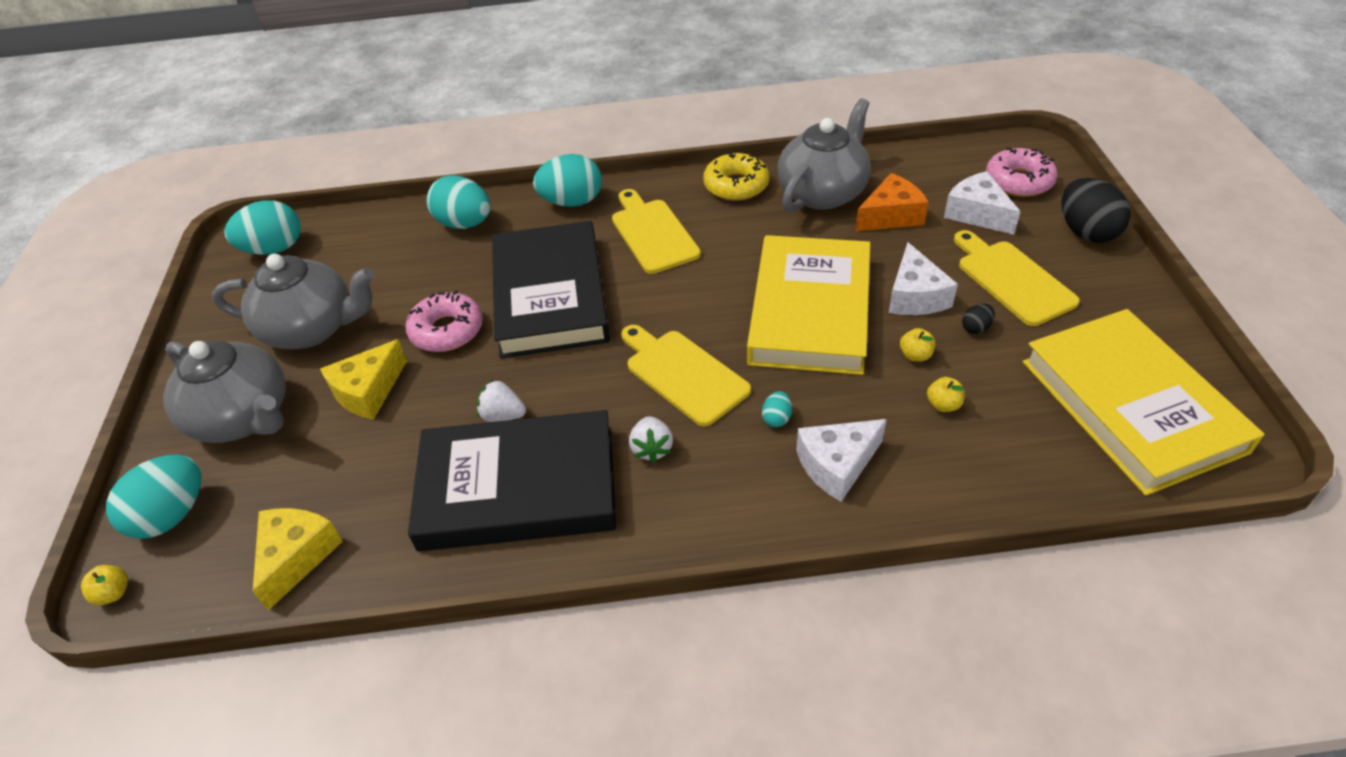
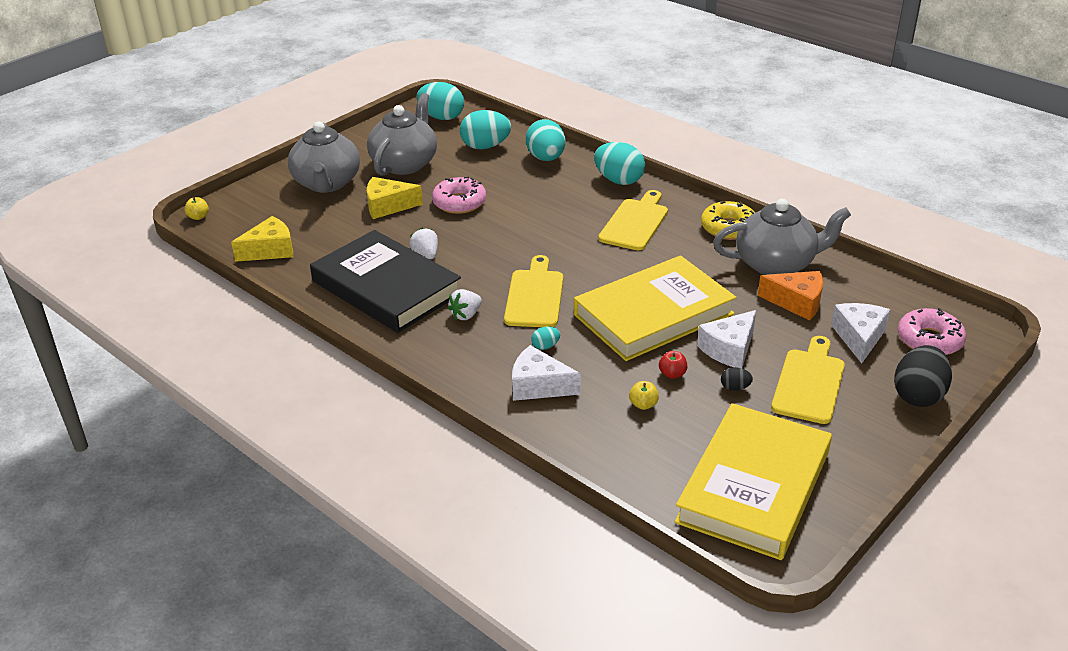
camera: 45 degrees right, 10 degrees down
(172, 515) = (252, 203): turquoise egg -> turquoise egg (485, 146)
(311, 329) = (405, 164): grey teapot -> grey teapot turned 120 degrees counterclockwise
(550, 295) = (532, 218): black book -> none
(915, 355) = (672, 374): yellow apple -> red apple

